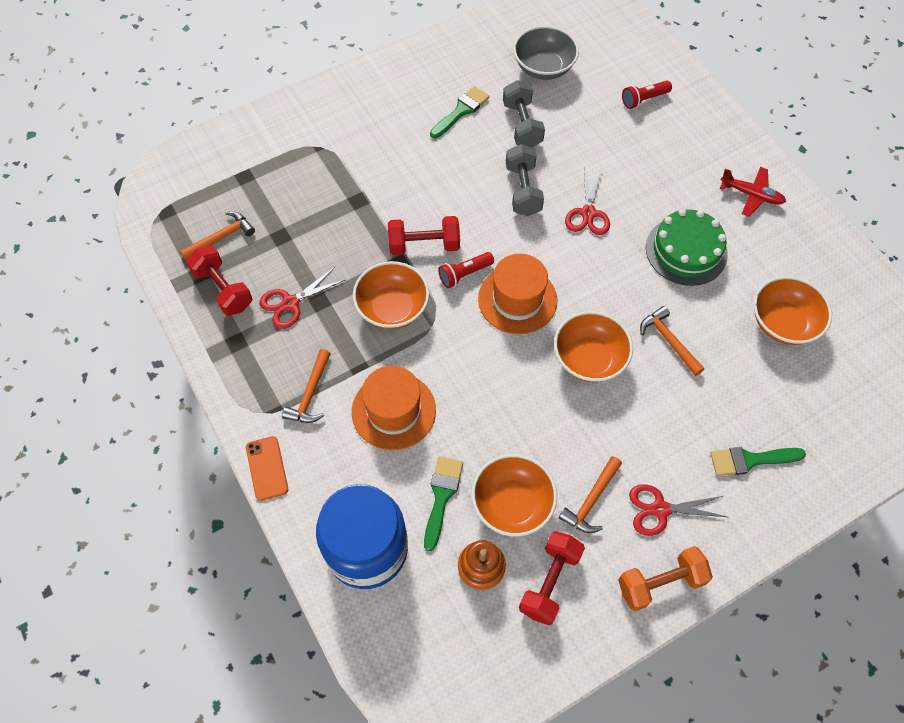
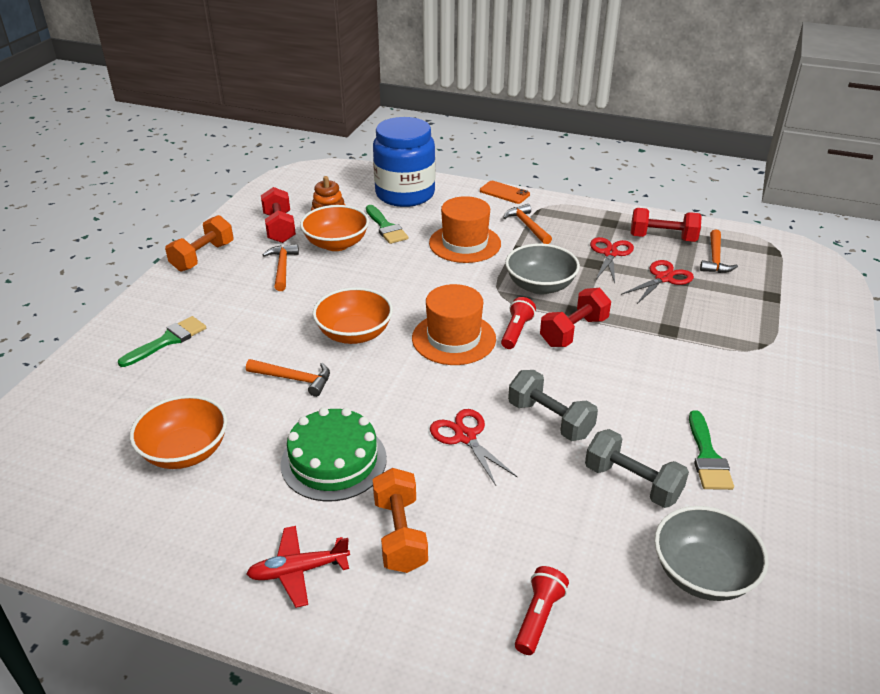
camera: 140 degrees right, 25 degrees down
(392, 308) = (540, 286): orange bowl -> grey bowl
(660, 509) = (226, 285): red scissors -> red scissors (663, 278)
(680, 179) = (400, 534): none -> orange dumbbell

